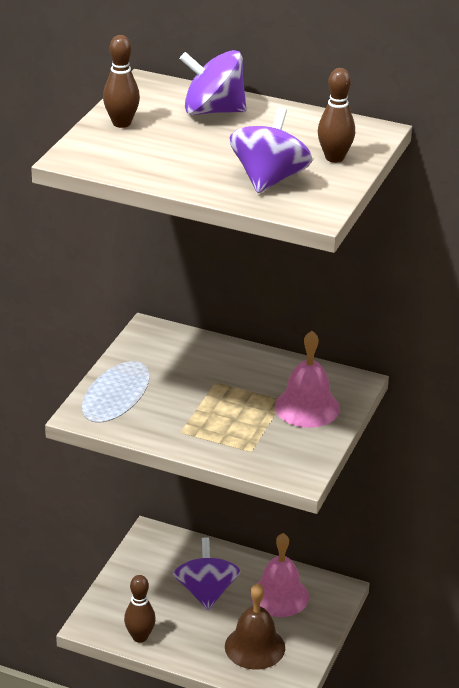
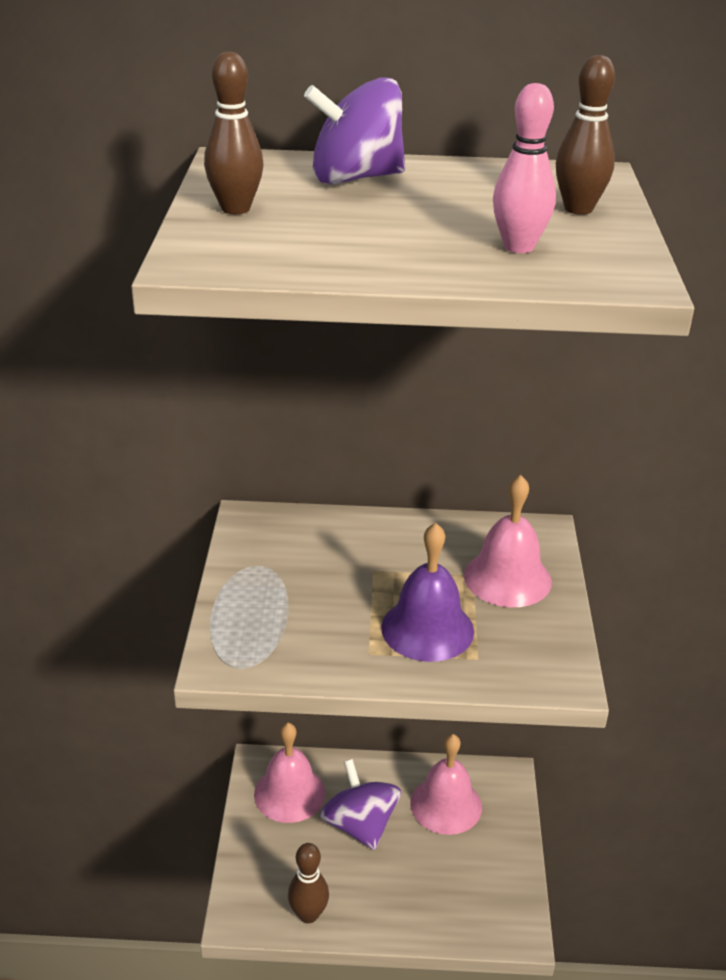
camera: 20 degrees left, 0 degrees up
(163, 558) = (289, 793): none -> pink bell
(229, 426) = (427, 629): none -> purple bell
(255, 647) = (452, 884): brown bell -> none
(269, 179) = (519, 247): purple spinning top -> pink bowling pin

